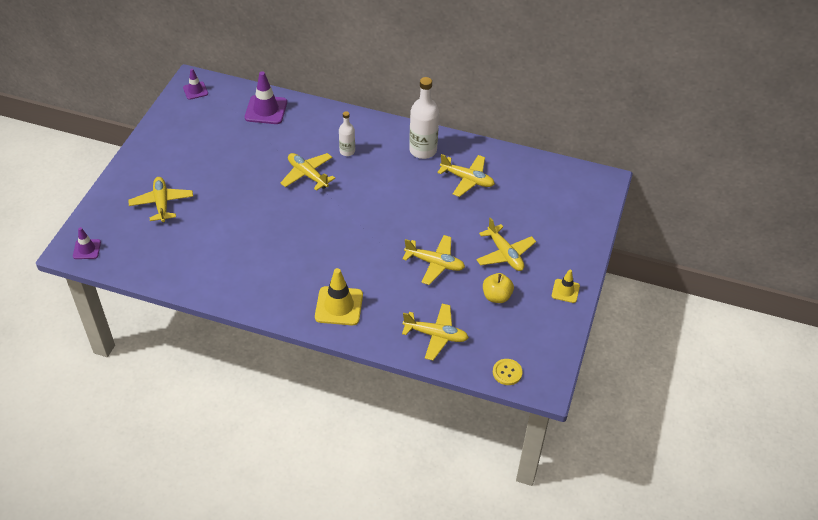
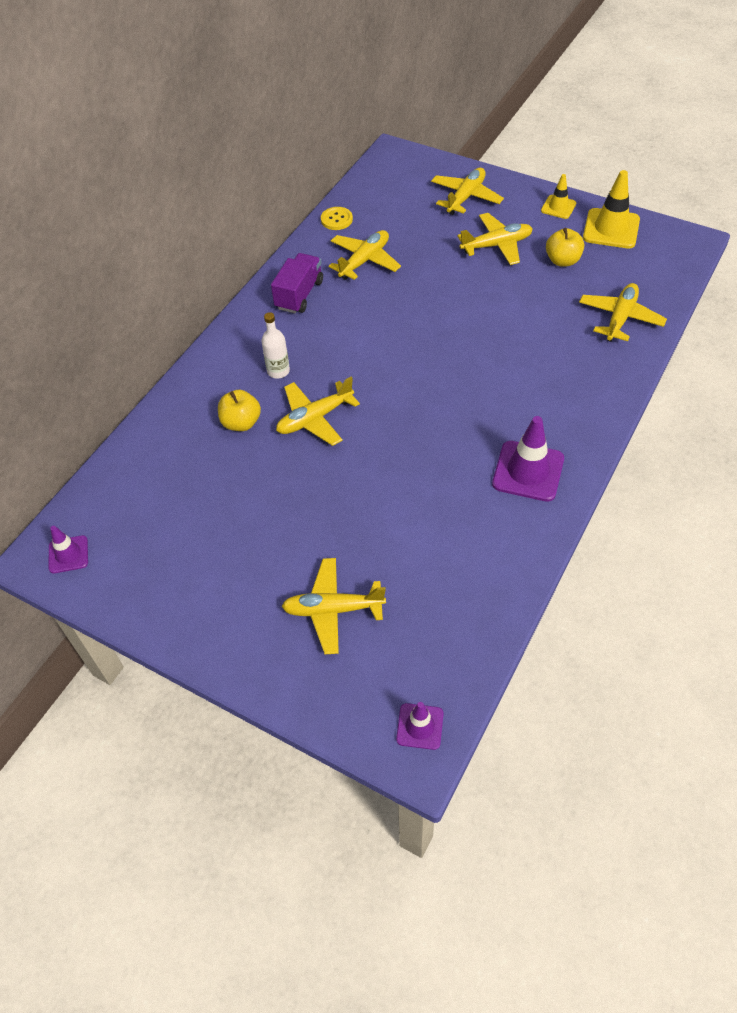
camera: 75 degrees left, 5 degrees up
(266, 110) = (155, 459): purple traffic cone -> purple traffic cone (528, 471)
(299, 142) = (241, 423): none -> yellow apple
(339, 306) = (568, 404): yellow traffic cone -> yellow traffic cone (611, 229)
(423, 150) = (299, 295): white bottle -> purple truck
(435, 263) = (504, 306): yellow plane -> yellow plane (465, 197)
(507, 372) = (675, 267): yellow button -> yellow button (336, 219)

